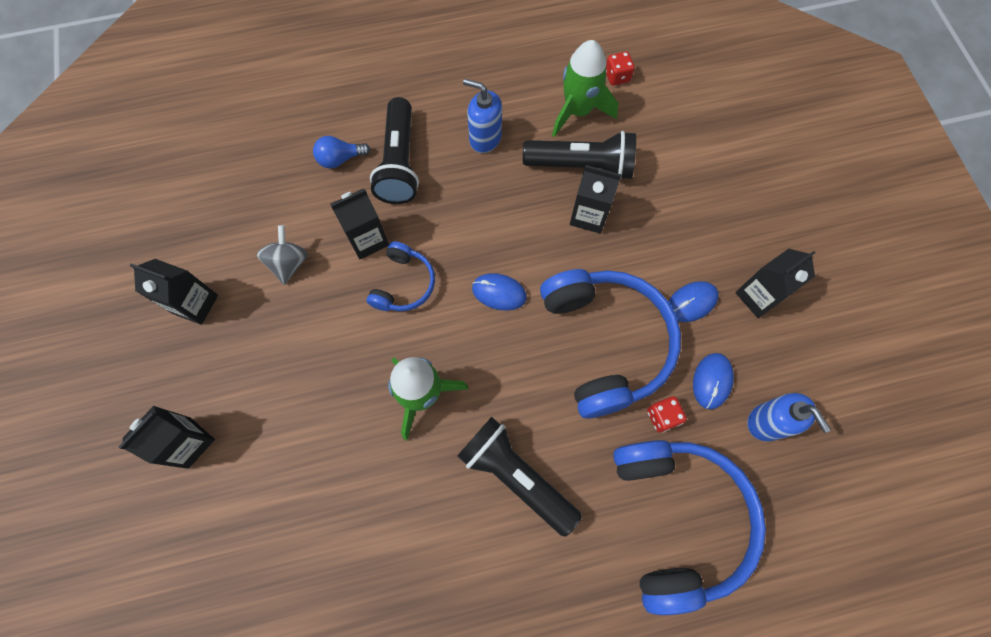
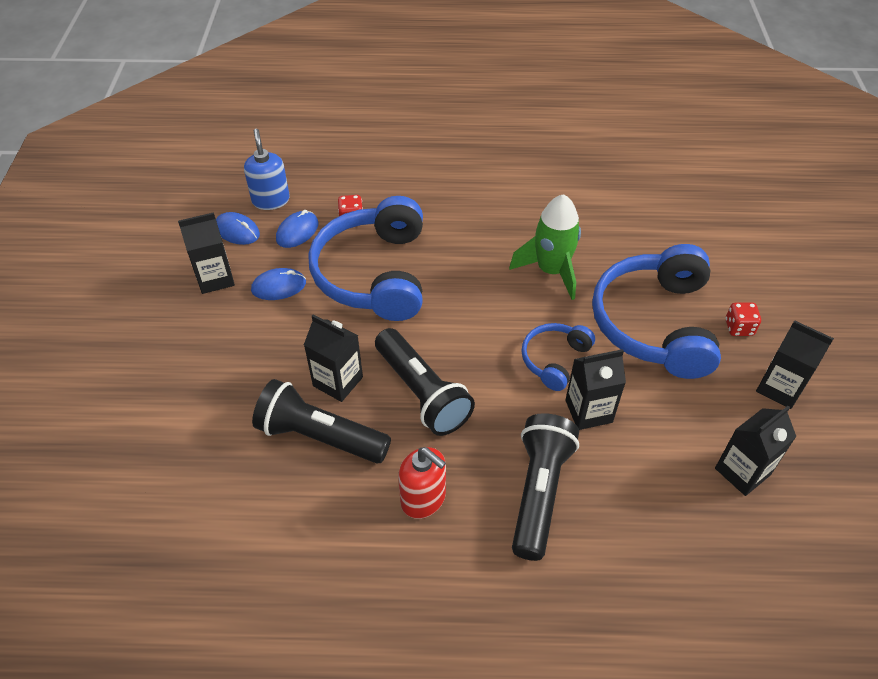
camera: 165 degrees left, 20 degrees down
(189, 442) = (764, 280): black carton -> black carton (742, 471)
(289, 263) = (678, 406): grey spinning top -> none
(340, 159) = (615, 515): blue light bulb -> none
(485, 138) = (423, 499): blue soap dispenser -> red soap dispenser
(499, 292) = (459, 332): blue mouse -> blue mouse (237, 231)
(516, 476) = (485, 209): black flashlight -> black flashlight (422, 393)
(578, 111) = (292, 507): green rocket -> none
(617, 77) = (216, 545): red dice -> red dice (739, 328)
(677, 518) = (372, 166): blue headphones -> blue headphones (655, 323)

